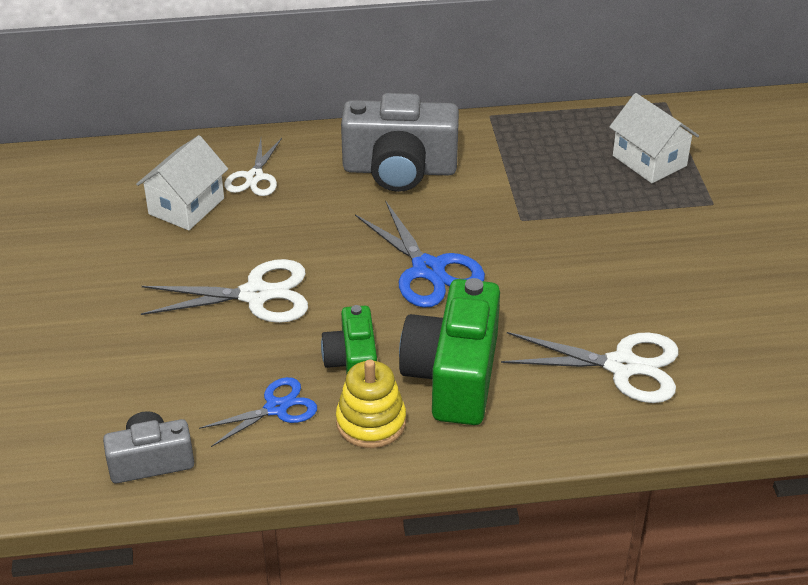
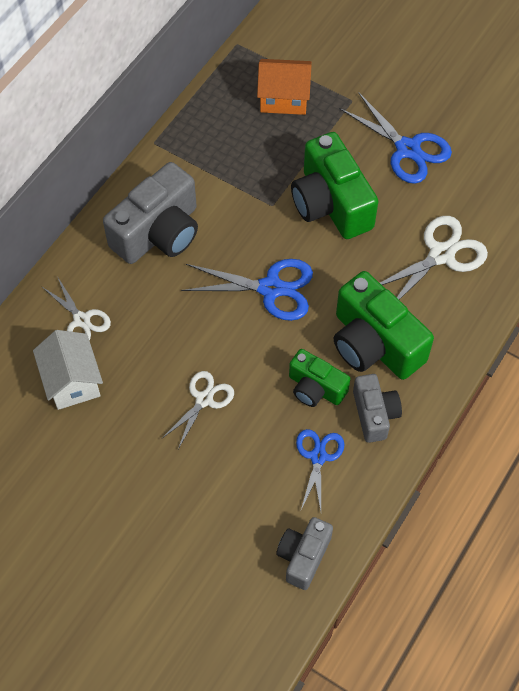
camera: 50 degrees left, 20 degrees up
(255, 295) = (204, 399): white scissors -> white scissors, size x0.64
(371, 422) = (374, 414): yellow stacking toy -> grey camera
(575, 255) = (331, 203): none -> green camera
(649, 161) = (284, 98): white house -> orange house
(713, 271) = (407, 149): none -> blue scissors

